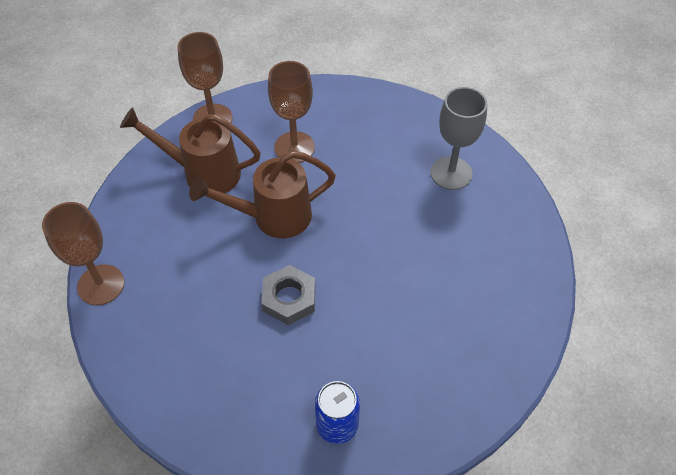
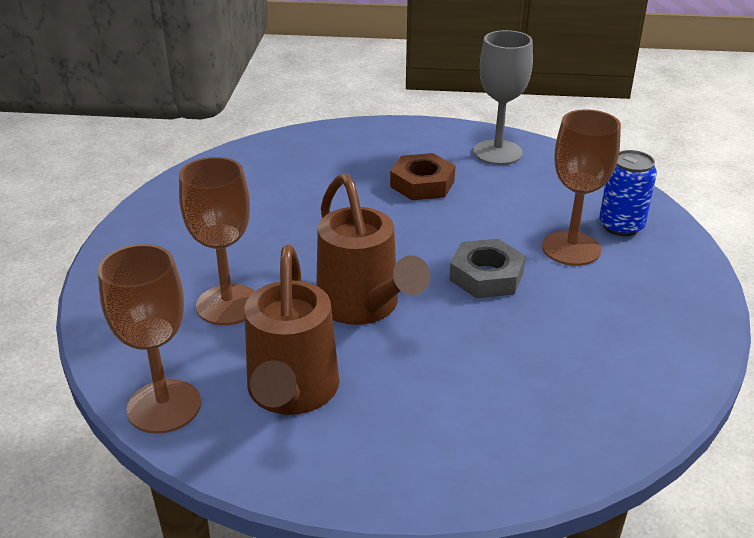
camera: 100 degrees left, 20 degrees down
(101, 285) = (548, 467): brown goblet -> brown goblet (571, 248)
(432, 282) = (422, 184): none -> brown nut
(451, 173) = (262, 180): grey goblet -> grey goblet (497, 152)

